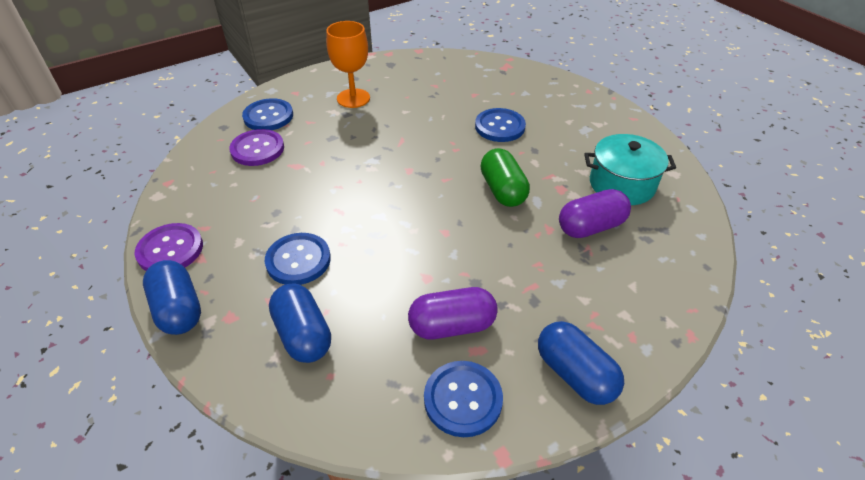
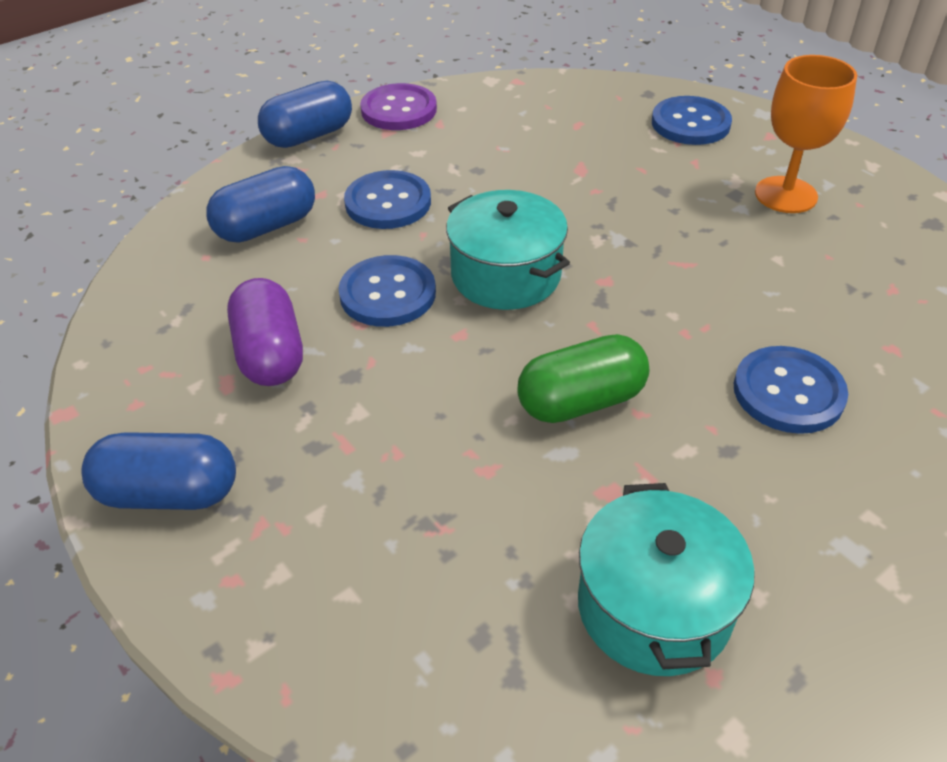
camera: 85 degrees right, 0 degrees up
(257, 149) = (607, 129): purple button -> none
(395, 208) = (506, 275): none -> turquoise pot
(463, 399) = (150, 371): blue button -> blue button (388, 294)
(575, 374) = (169, 493): blue capsule -> blue capsule turned 45 degrees clockwise
(591, 227) = (501, 536): purple capsule -> none

